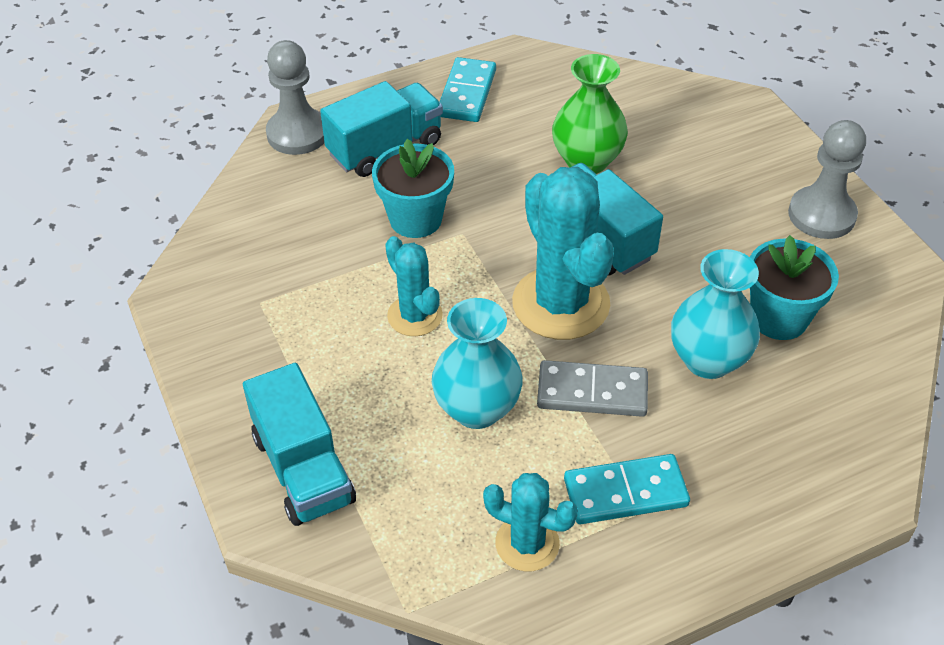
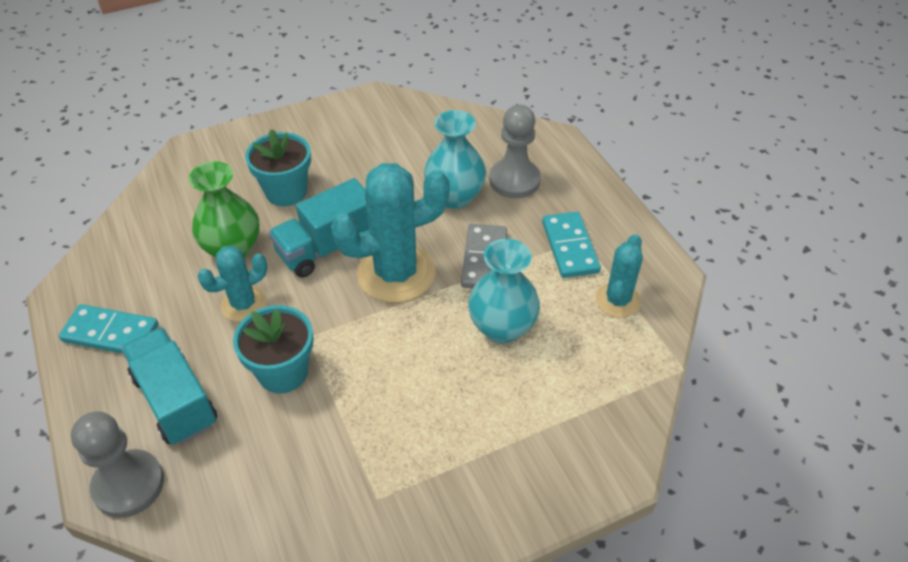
camera: 90 degrees left, 0 degrees up
(303, 469) = (569, 445): turquoise truck -> none
(415, 316) = (403, 370): turquoise cactus -> turquoise cactus (243, 304)
(778, 318) = (418, 159): turquoise flower pot -> turquoise flower pot (286, 192)
(821, 215) = (321, 127): grey pawn -> grey pawn (514, 180)

